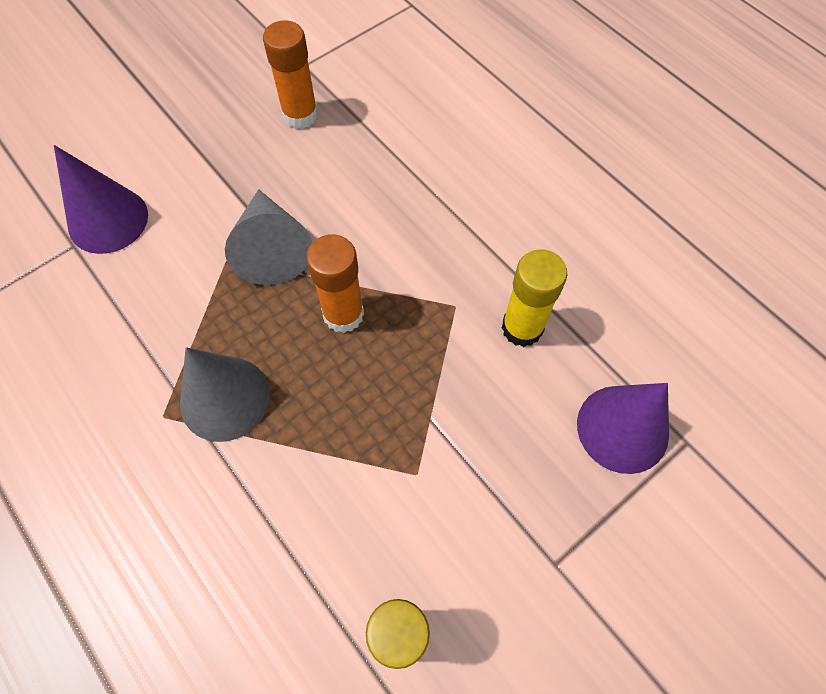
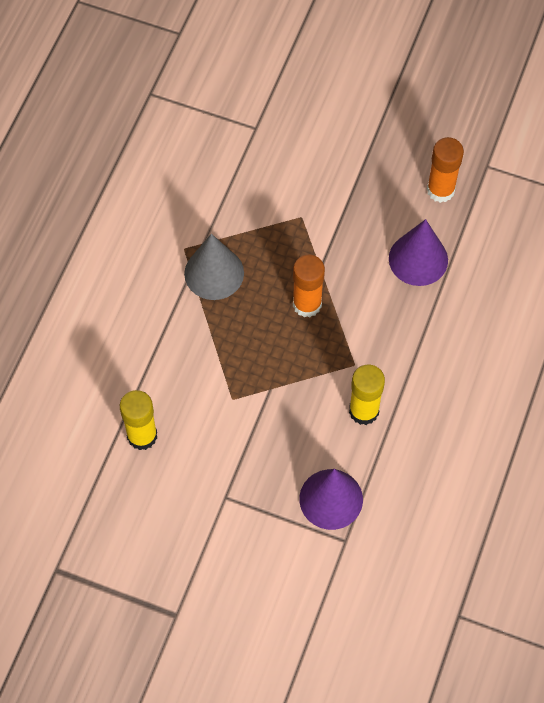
camera: 60 degrees right, 0 degrees up
(108, 220) = (284, 134): purple cone -> purple cone (418, 259)
(271, 248) = (326, 237): grey cone -> none

